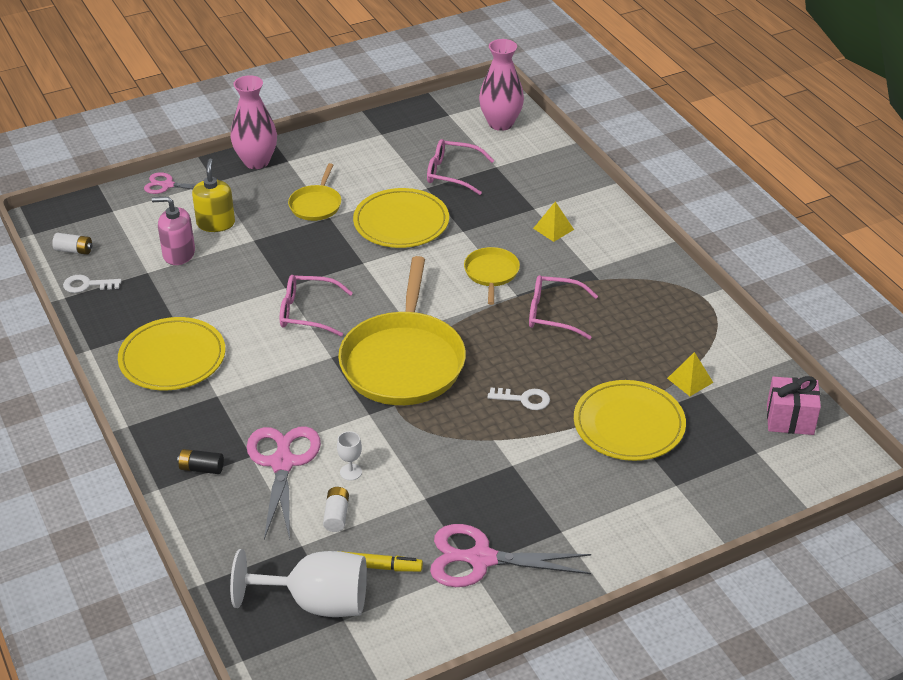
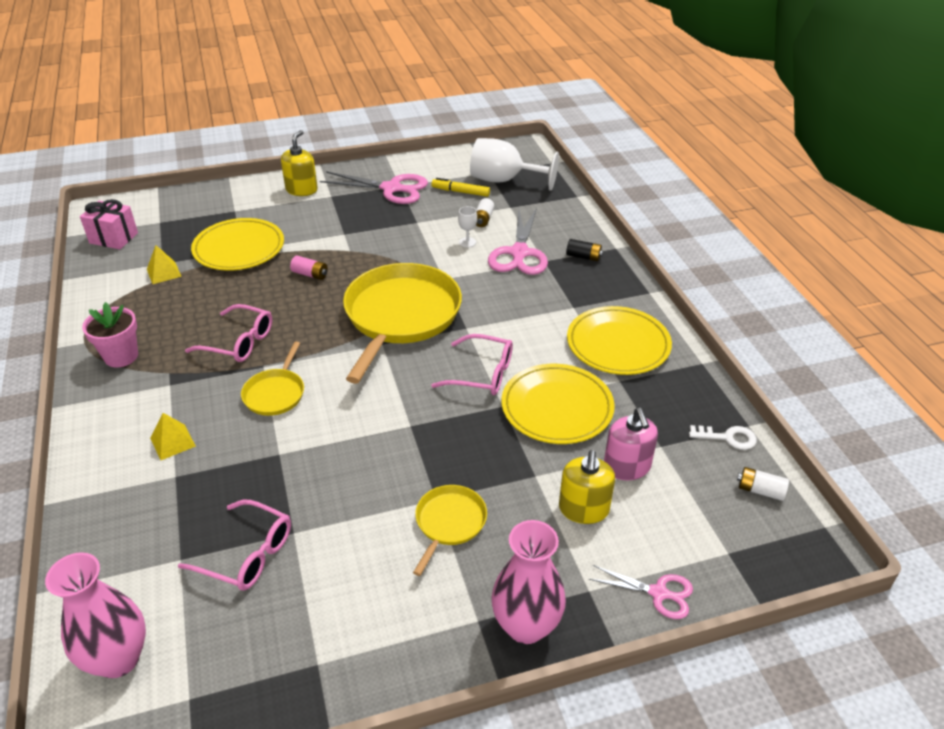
camera: 170 degrees left, 0 degrees up
(179, 254) = (627, 467): pink soap dispenser -> pink soap dispenser turned 60 degrees clockwise
(401, 222) = (348, 477): yellow plate -> yellow plate (557, 407)
(524, 399) = (310, 274): white key -> pink battery
(609, 538) = (301, 190): none -> yellow soap dispenser
(654, 287) = (121, 356): none -> pink flower pot

